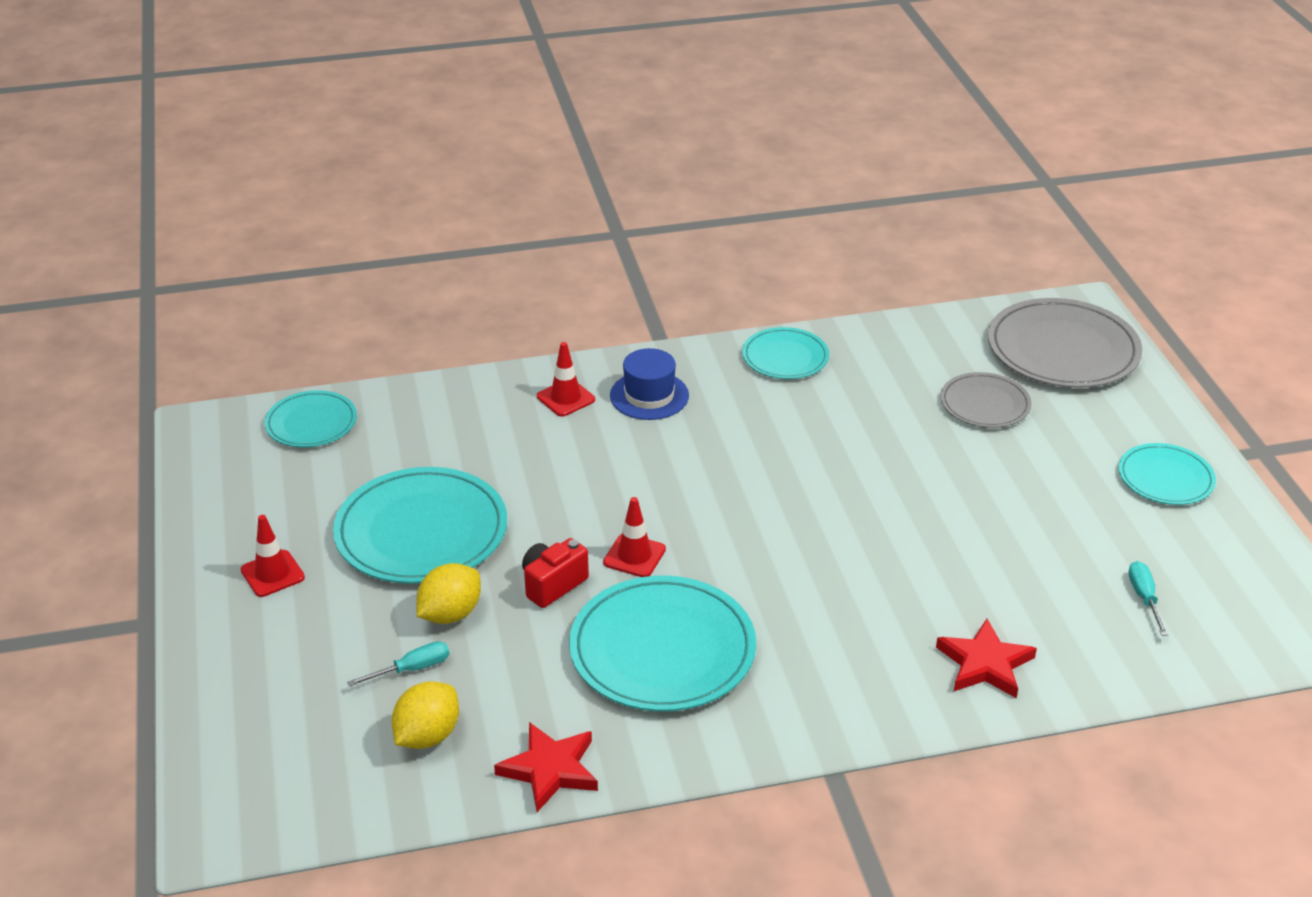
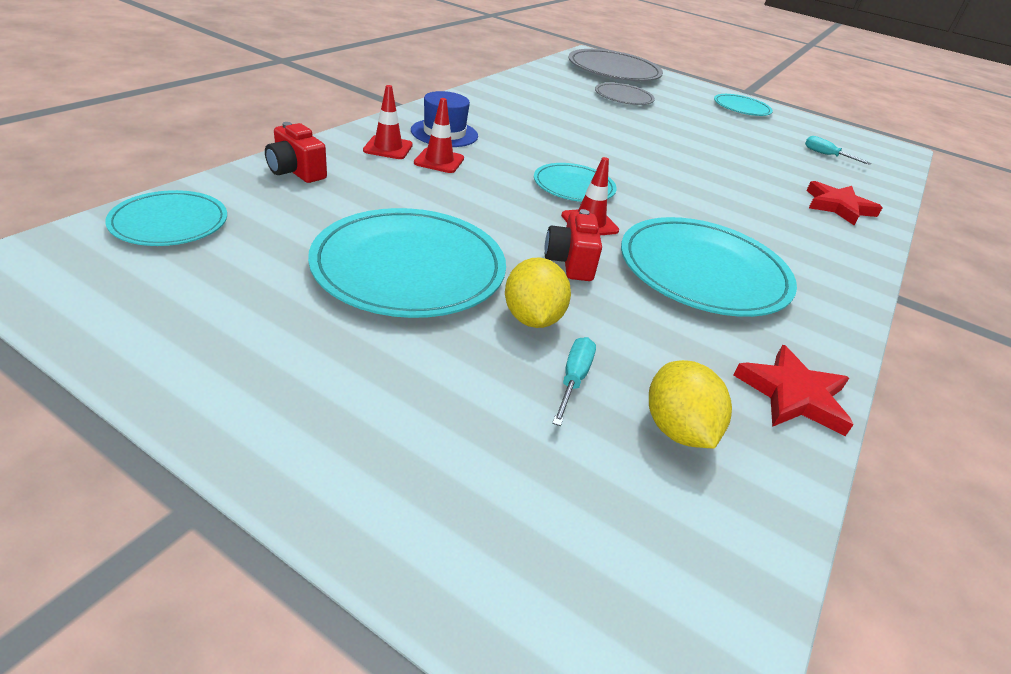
camera: 50 degrees left, 0 degrees up
(272, 574) = (307, 366): red traffic cone -> red traffic cone (439, 161)
(451, 401) = (296, 172): none -> red camera
(785, 357) = (492, 98): turquoise plate -> turquoise plate (574, 186)

